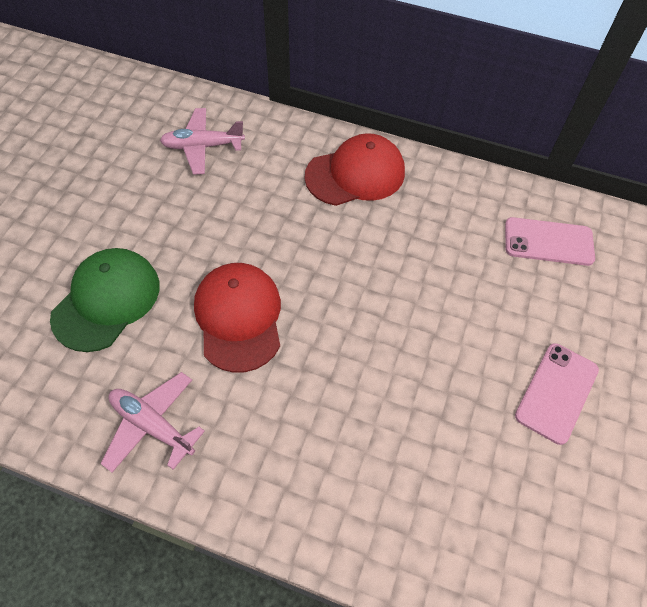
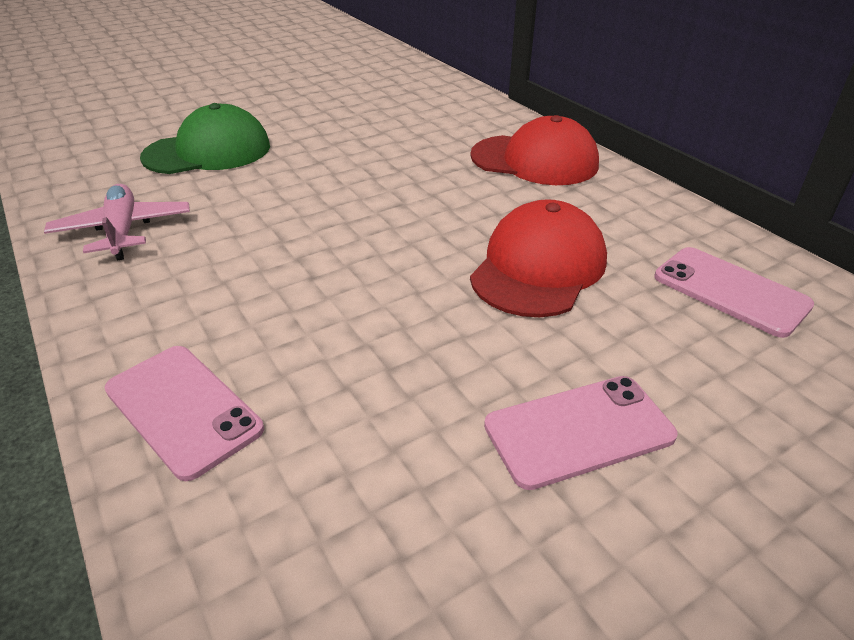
camera: 40 degrees right, 20 degrees down
(202, 146) = (409, 103): pink plane -> none
(239, 317) = (292, 201): red cap -> red cap (538, 267)
(370, 525) = (183, 409): none -> pink phone

